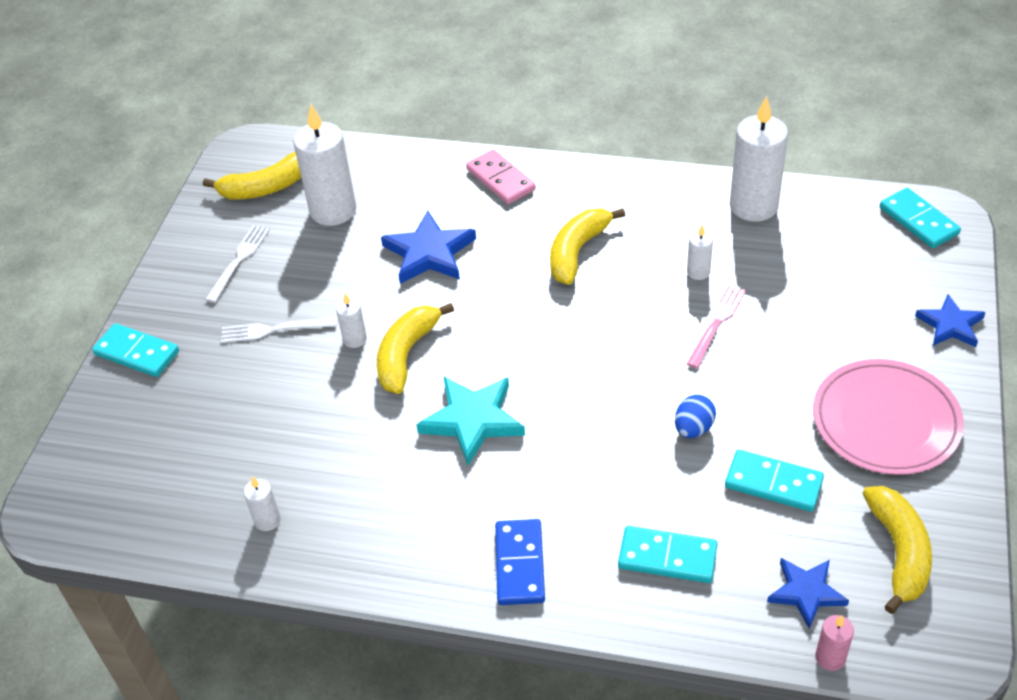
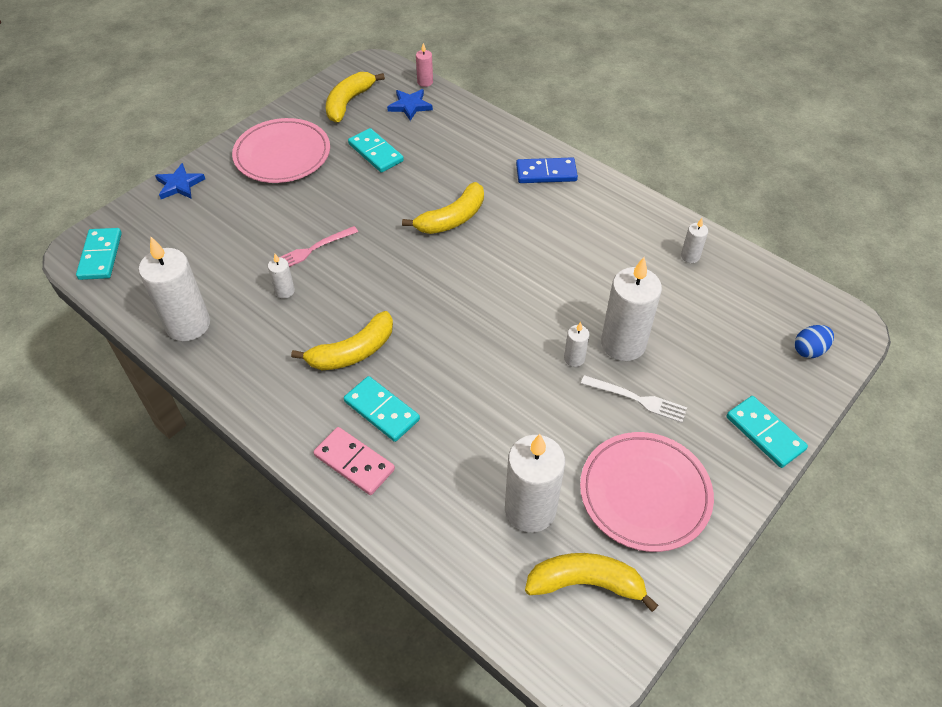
camera: 155 degrees left, 5 degrees up
(239, 260) = (644, 493): white fork -> pink plate
(310, 376) = (623, 344): none -> white candle
(406, 354) = (541, 327): yellow banana -> yellow banana (452, 218)
(429, 253) = (469, 412): blue star -> none
(473, 420) = (522, 260): turquoise star -> none
(501, 179) = (354, 463): pink domino -> pink domino turned 45 degrees counterclockwise
(520, 564) = (546, 173): blue domino -> blue domino turned 60 degrees clockwise
(667, 557) = (464, 145): turquoise domino -> turquoise domino (381, 411)
(693, 428) = (390, 196): blue egg -> blue egg (809, 350)

